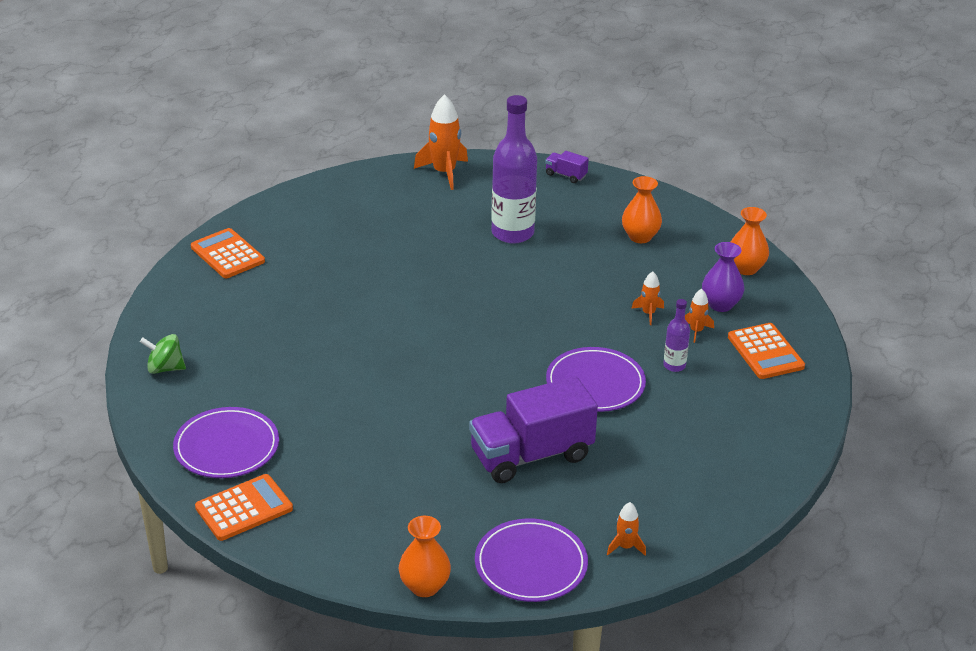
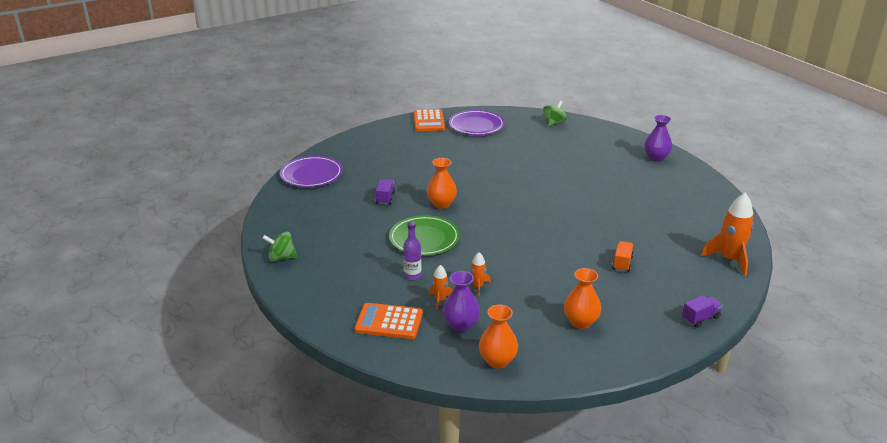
camera: 120 degrees right, 5 degrees down
(227, 254) = (656, 158): orange calculator -> purple vase
(424, 586) = (331, 147): orange vase -> orange vase (441, 204)
(512, 233) = (622, 263): purple bottle -> orange truck
(531, 455) = (385, 198): purple truck -> purple truck, size x0.43
(595, 383) = (424, 238): purple plate -> green plate
(625, 547) = (289, 202): orange rocket -> none
(748, 486) = (281, 257): none -> green spinning top

